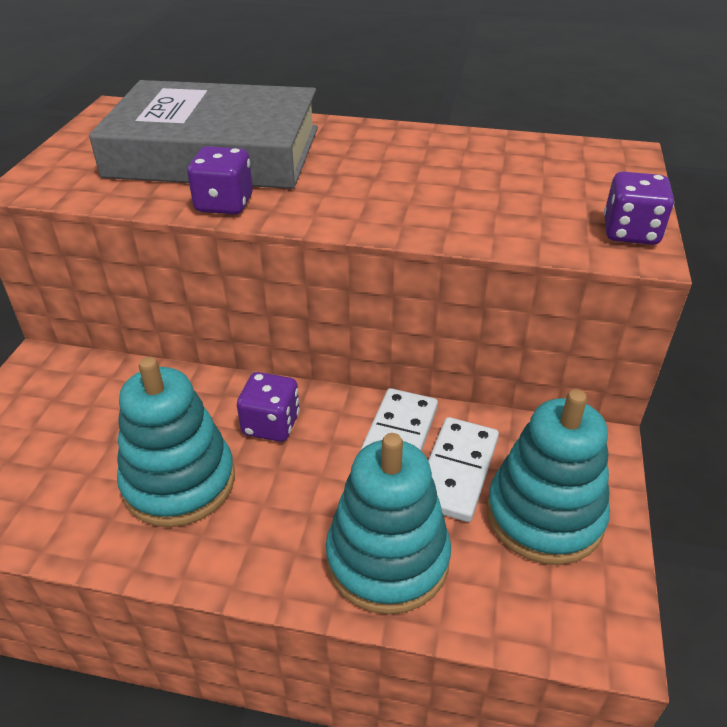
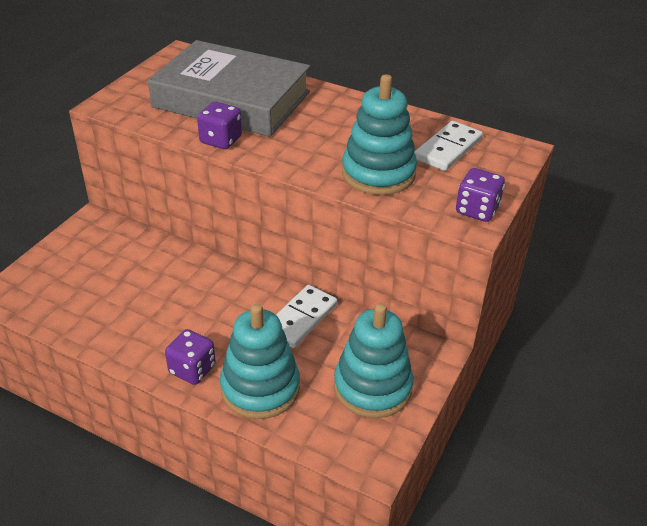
camera: 15 degrees right, 0 degrees up
(179, 482) = (153, 314): turquoise stacking toy -> turquoise stacking toy (378, 173)
(271, 424) = (223, 291): purple dice -> purple dice (192, 369)
(456, 471) = (329, 347): white domino -> white domino (448, 149)

